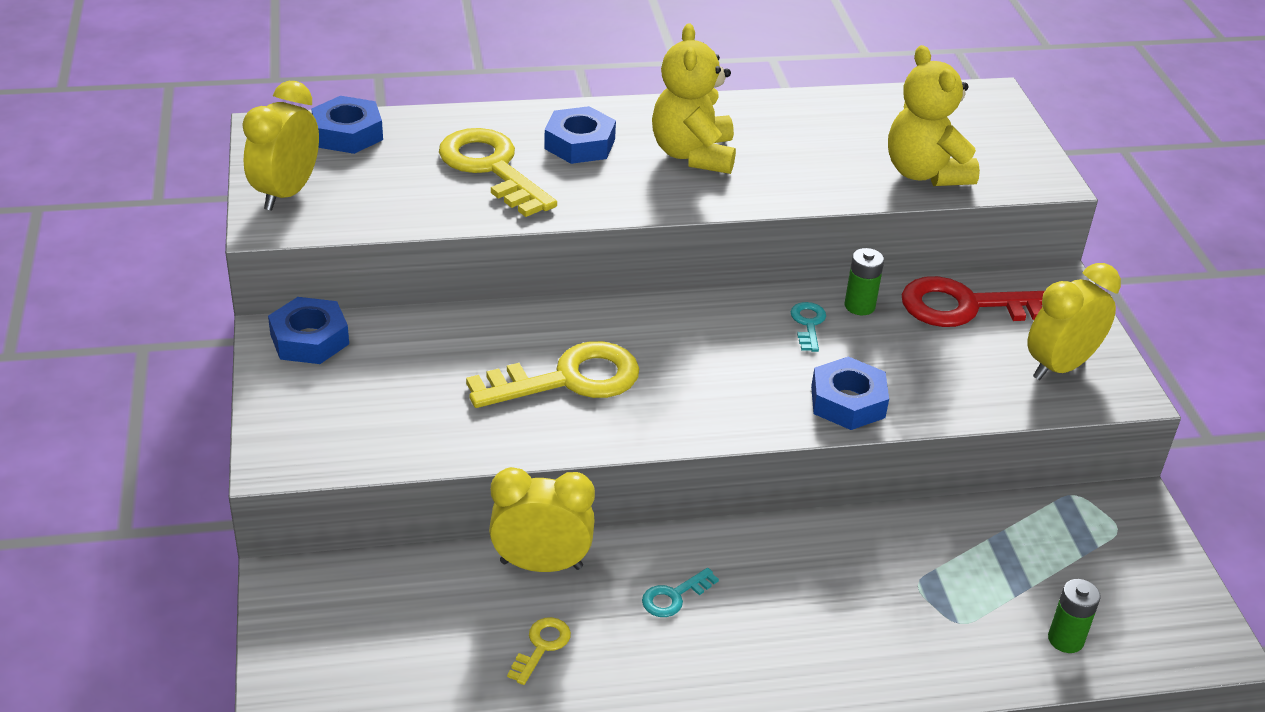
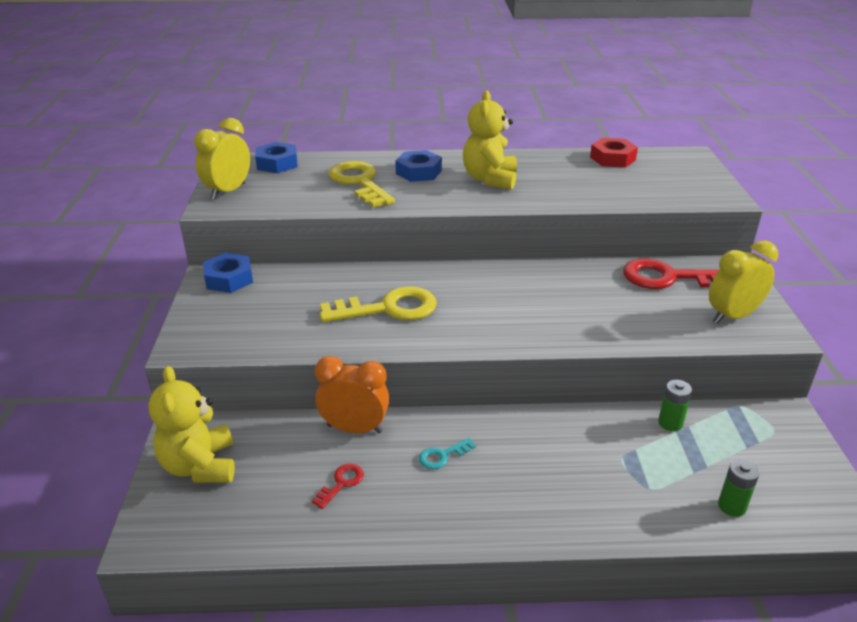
camera: 10 degrees right, 5 degrees down
(541, 565) = (354, 429): yellow clock -> orange clock
(541, 646) = (341, 483): yellow key -> red key
(808, 324) = (557, 283): turquoise key -> none
(848, 402) = (578, 331): blue nut -> none
(859, 306) = (593, 275): green battery -> green battery (670, 423)
(874, 107) = (612, 158): none -> red nut
(925, 173) = (642, 193): yellow teddy bear -> yellow teddy bear (200, 466)

